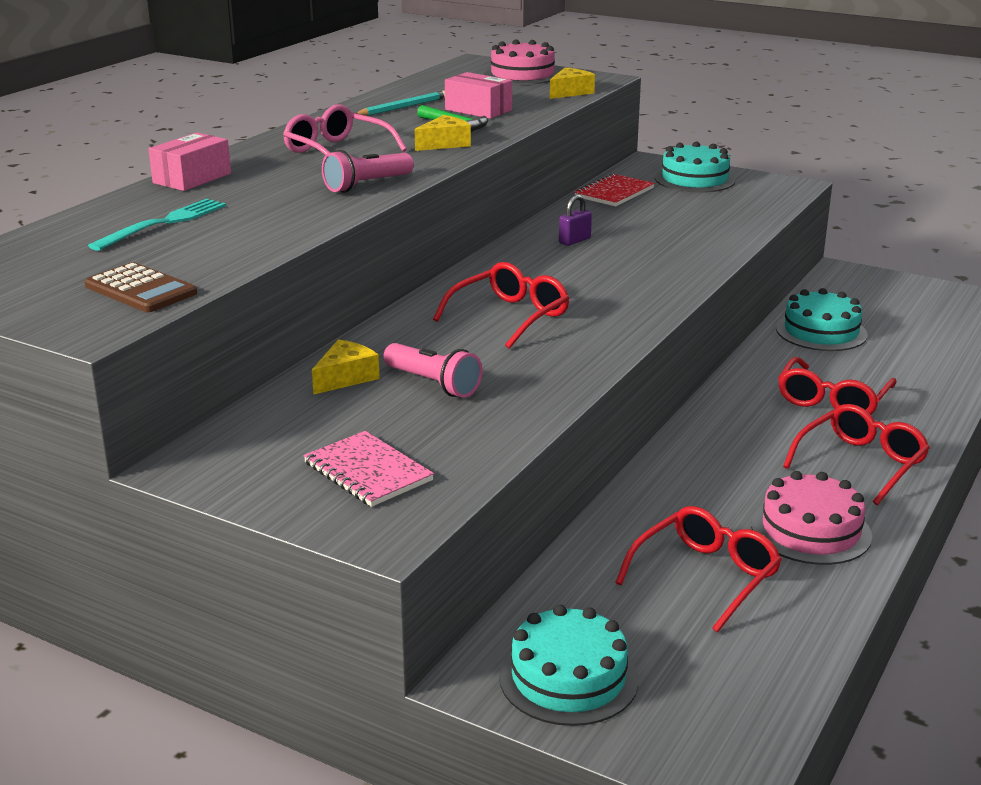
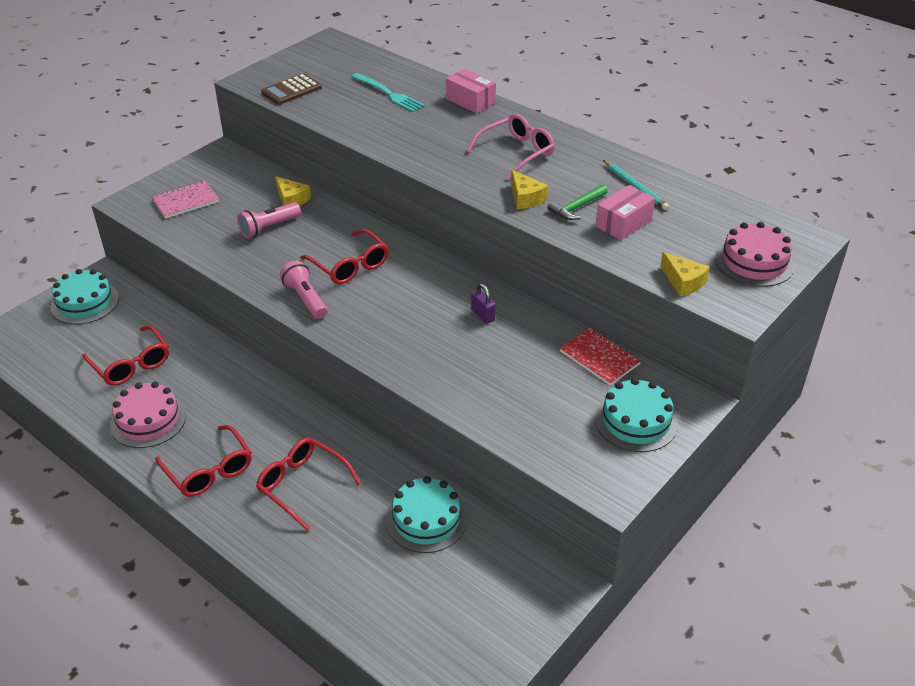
camera: 100 degrees right, 15 degrees up
(367, 185) = (435, 160): pink flashlight -> pink flashlight (305, 299)

